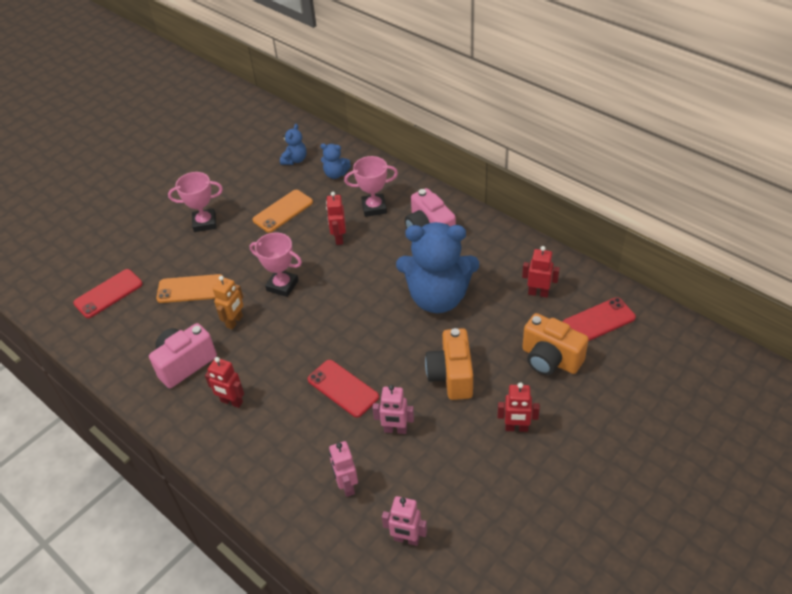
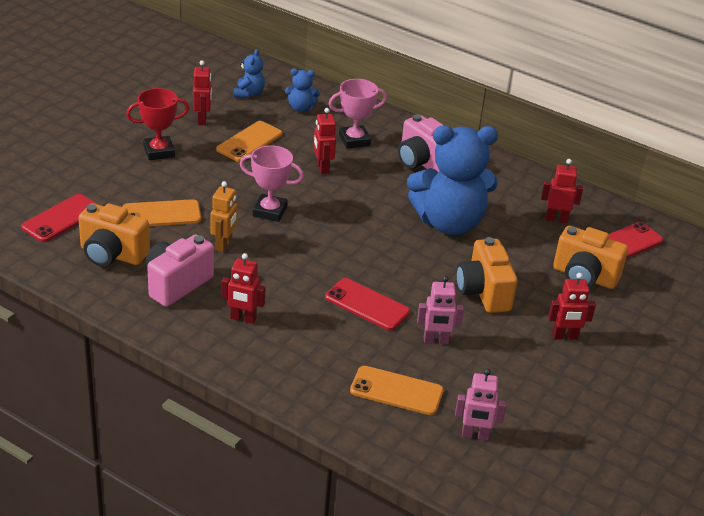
camera: 15 degrees left, 10 degrees down
(139, 332) = (112, 255): none -> orange camera
(205, 223) = (159, 151): pink trophy -> red trophy
(249, 188) = (202, 120): none -> red robot
(346, 486) = (396, 391): pink robot -> orange phone

